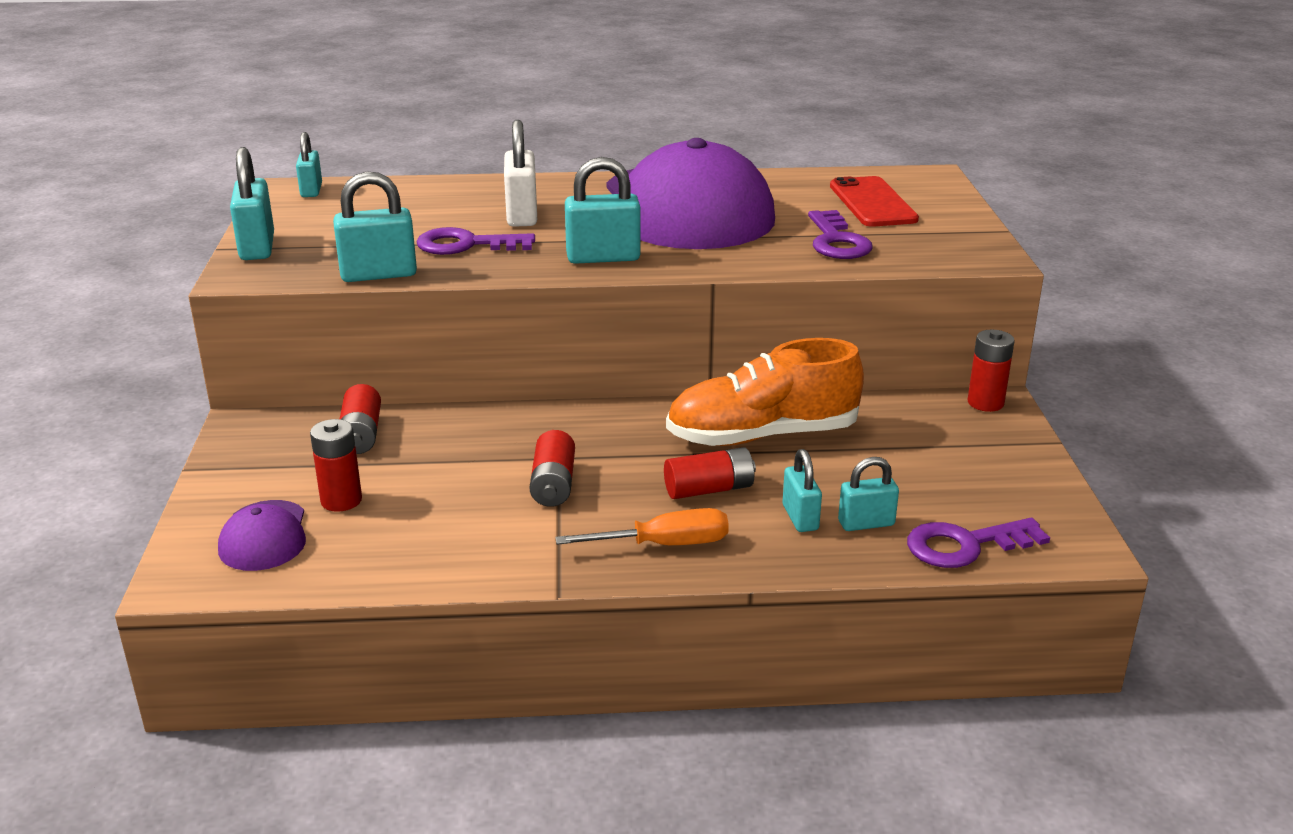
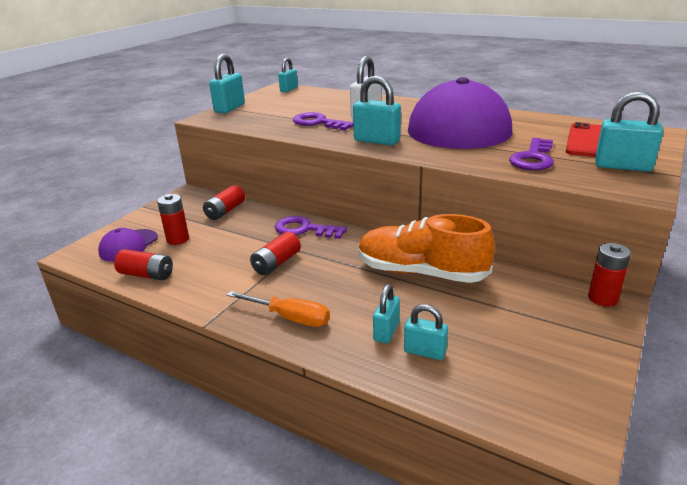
camera: 35 degrees right, 0 degrees up
(378, 274) = (258, 128): turquoise padlock -> turquoise padlock (622, 166)
(709, 489) = (353, 294): red battery -> red battery (147, 275)
(965, 545) = (479, 396): purple key -> purple key (304, 229)

